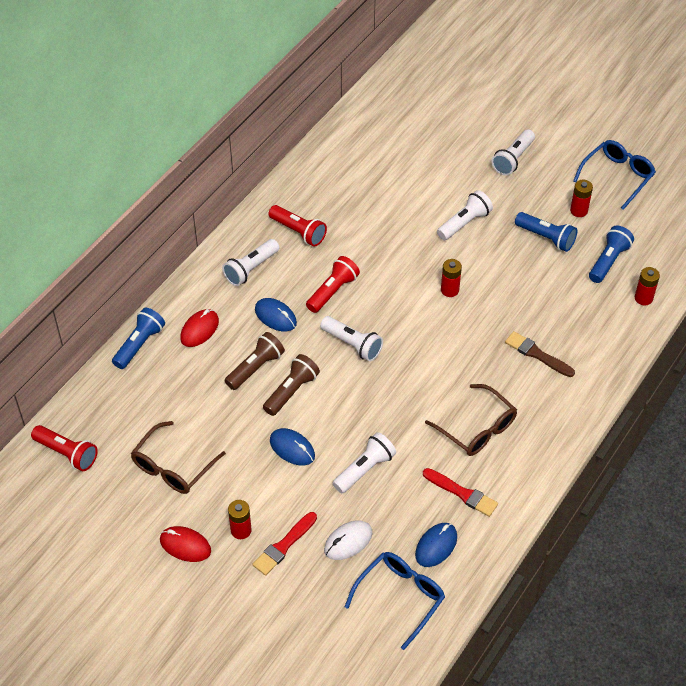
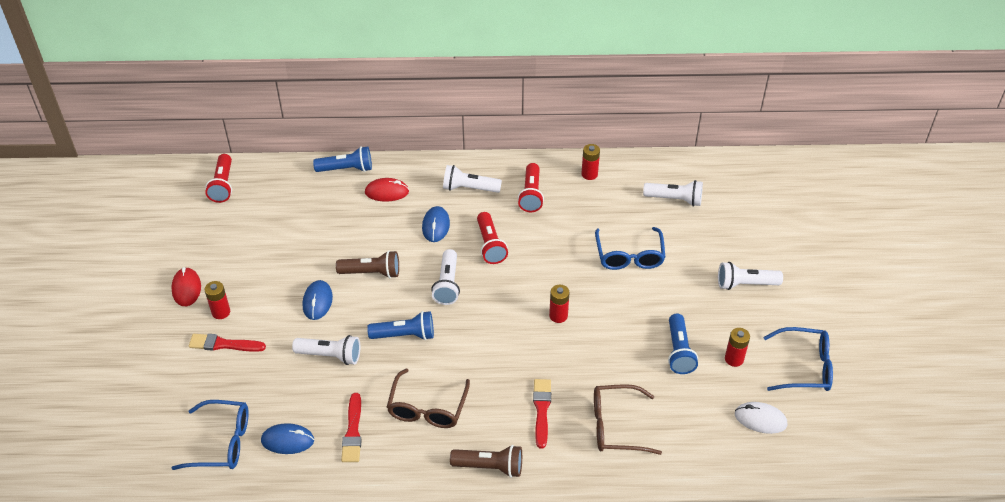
camera: 55 degrees right, 5 degrees down
(173, 467) = (251, 245): brown glasses -> brown glasses (616, 426)
(255, 368) = (377, 241): brown flashlight -> brown flashlight (490, 467)
(332, 291) = (490, 245): red flashlight -> red flashlight turned 75 degrees clockwise
(348, 541) = (253, 381): white mouse -> white mouse (760, 419)
(424, 209) = (629, 256): none -> blue glasses
(464, 223) = (640, 288): white flashlight -> white flashlight (674, 199)
(537, 354) = (541, 410): brown brush -> red brush
(608, 261) = (696, 410): blue flashlight -> blue flashlight (404, 335)
(643, 298) = (677, 458): red battery -> red battery (589, 174)

